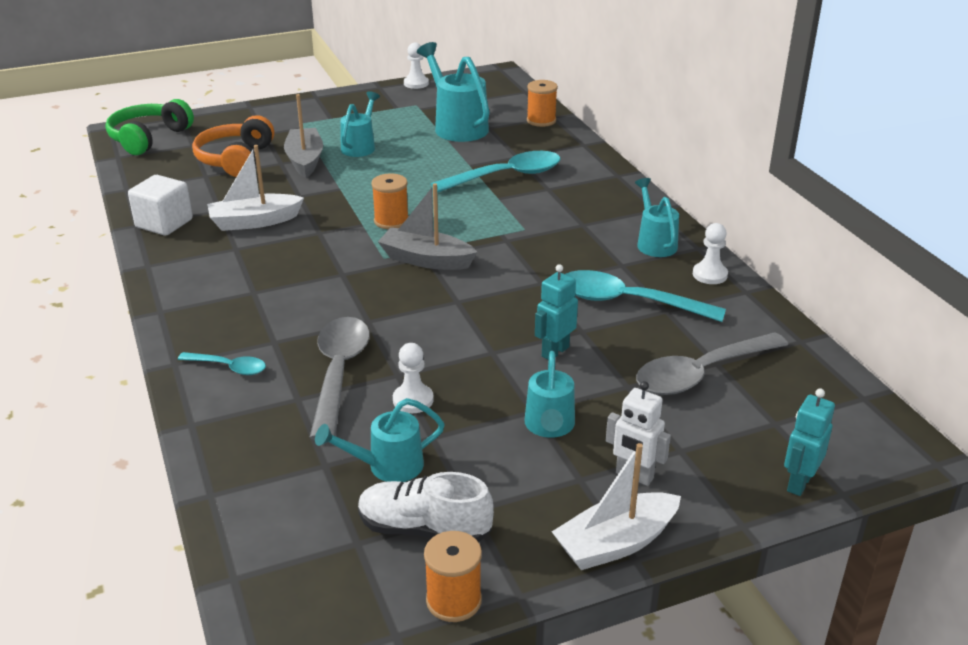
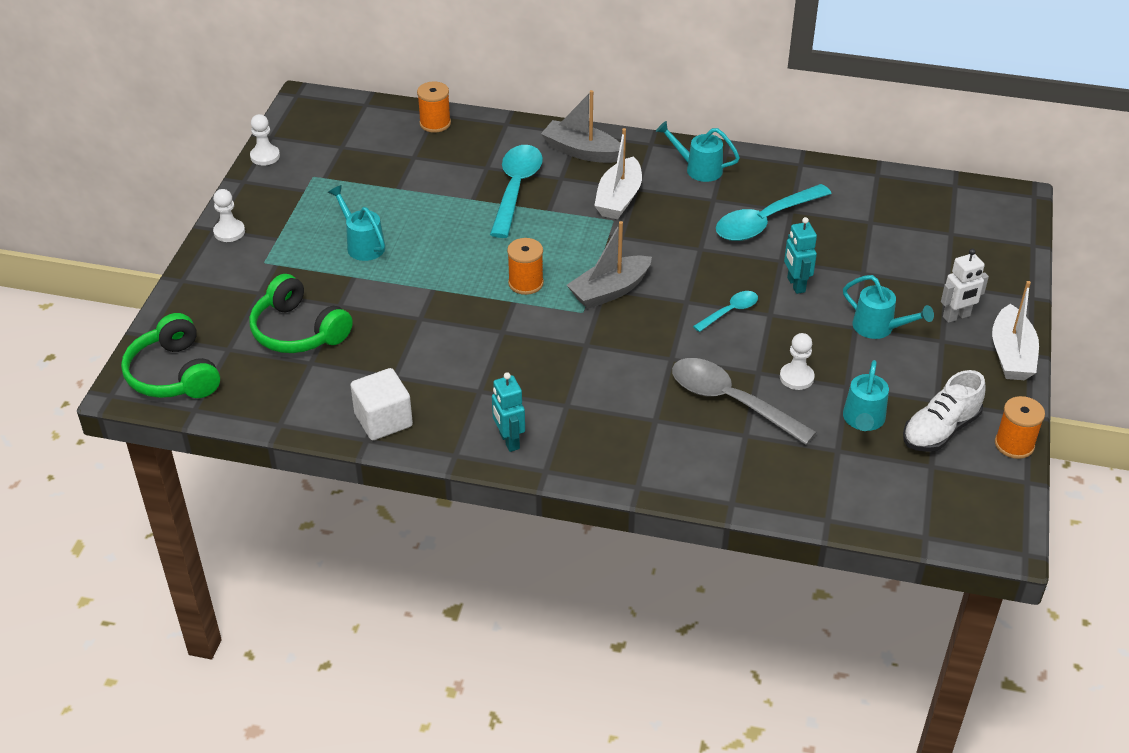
camera: 55 degrees left, 10 degrees up
(229, 367) = (671, 457): turquoise spoon -> turquoise spoon (730, 311)
(236, 159) = (298, 331): orange headphones -> green headphones
(254, 221) = (441, 362): white boat -> white boat (619, 199)
(305, 160) = (352, 288): grey boat -> grey boat (581, 151)
(457, 126) = (390, 173): turquoise watering can -> none
(701, 373) = (876, 234): grey spoon -> none
(709, 275) = (765, 168): white pawn -> white pawn (229, 232)
(798, 483) = (1012, 256): turquoise robot -> turquoise robot (509, 441)

